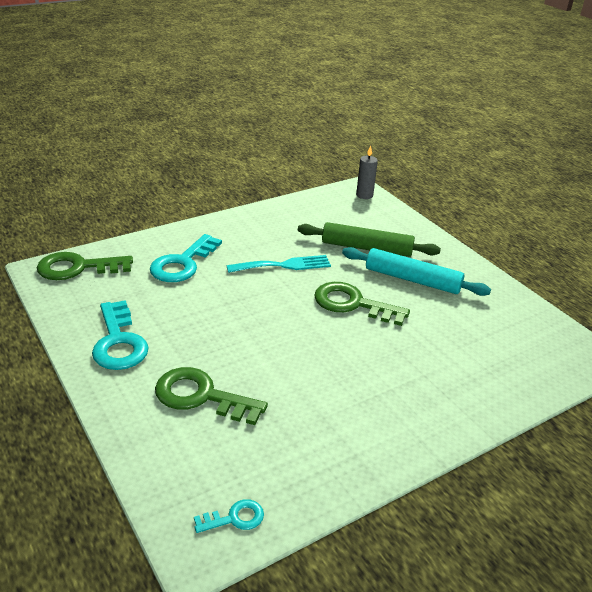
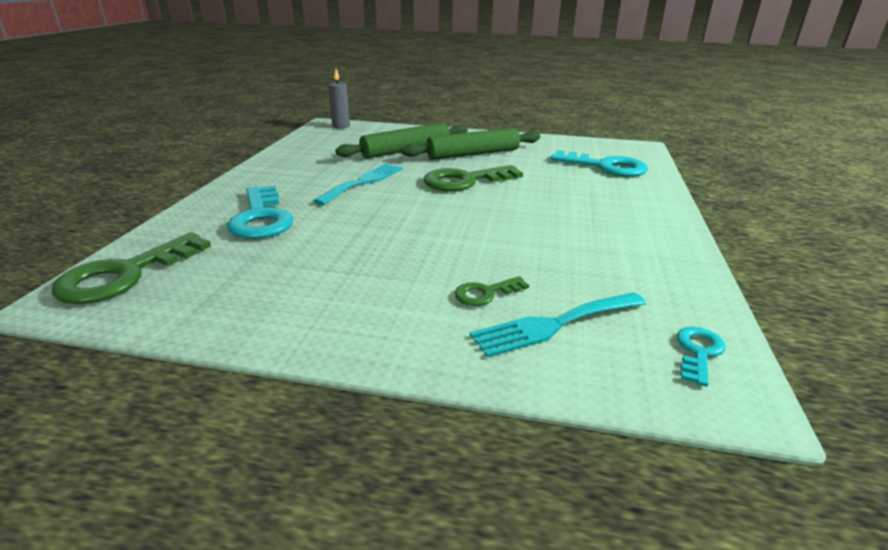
camera: 45 degrees left, 5 degrees down
(119, 342) = (314, 304): turquoise key -> turquoise key (605, 167)
(198, 441) = (554, 324): none -> turquoise fork
(201, 396) = (485, 293): green key -> green key, size x0.51
(412, 280) = (473, 154): turquoise rolling pin -> green rolling pin

